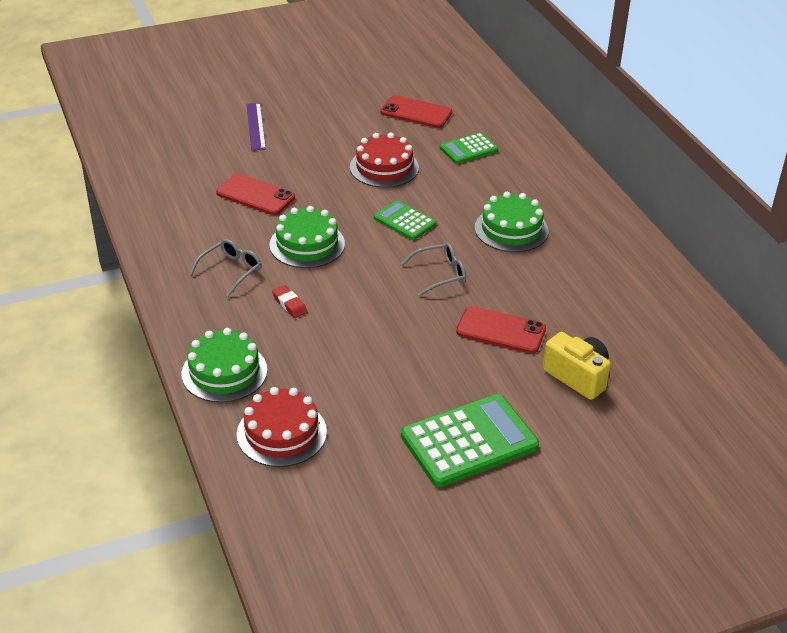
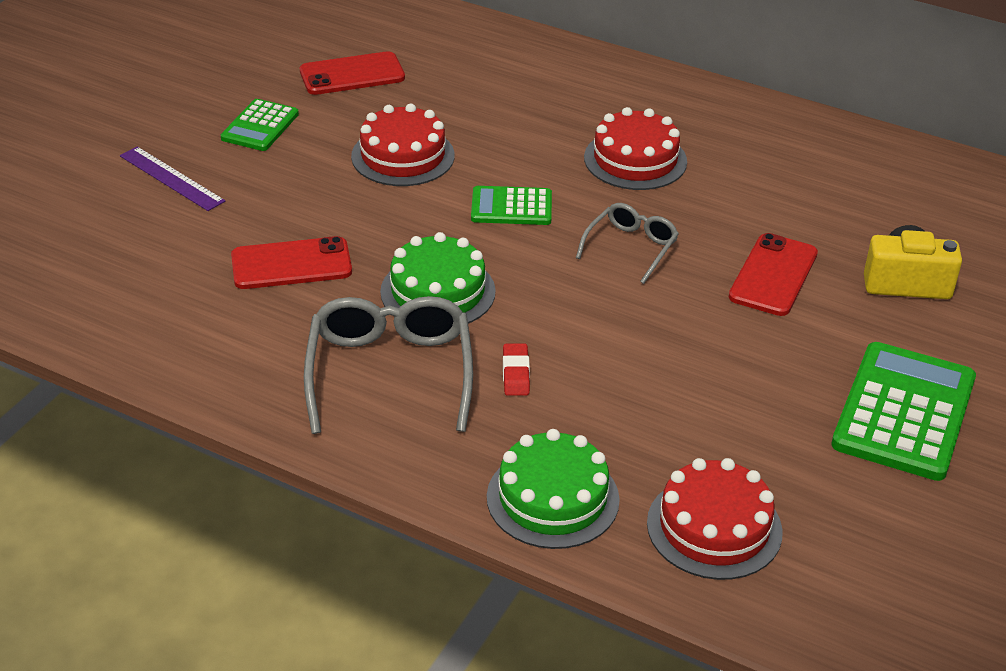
camera: 40 degrees left, 0 degrees up
(231, 271) = (390, 372): grey glasses -> grey glasses, size x1.75
(289, 304) = (515, 373): red eraser -> red eraser turned 75 degrees clockwise
(468, 149) = (469, 91): green calculator -> green calculator (260, 126)
(501, 330) = (773, 275): red phone -> red phone turned 45 degrees counterclockwise
(511, 229) = (635, 159): green cake -> red cake

